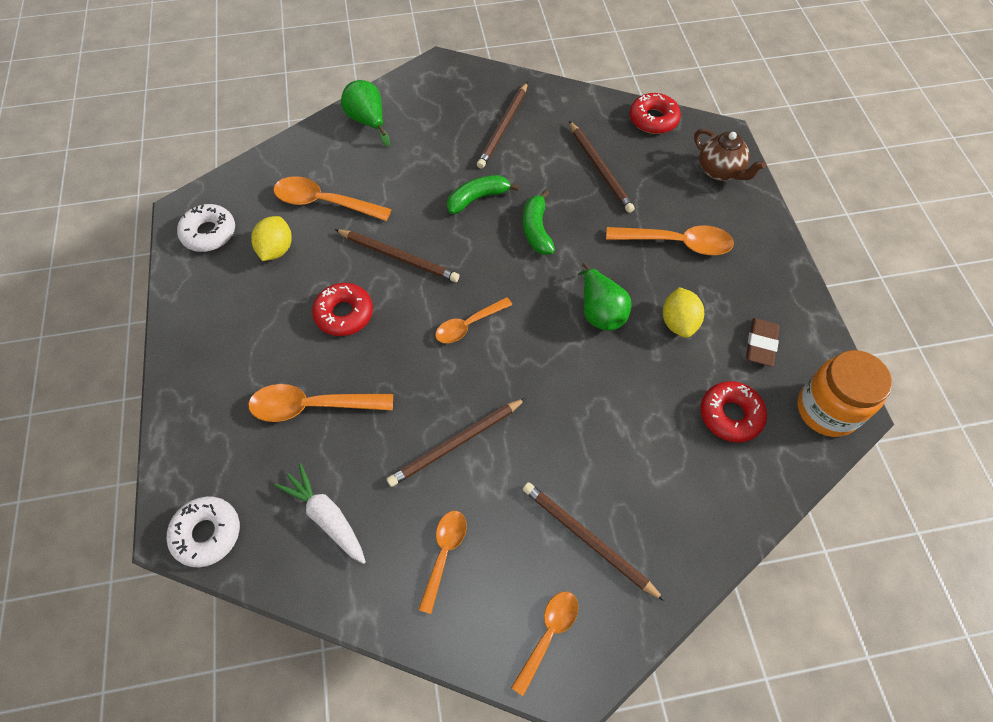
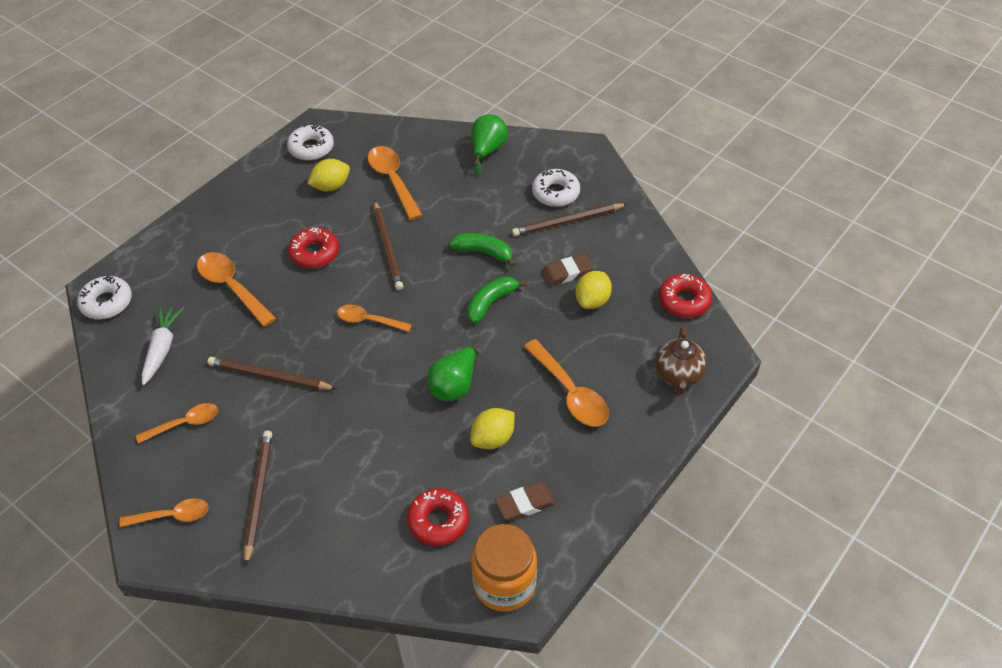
camera: 50 degrees right, 10 degrees down
(465, 113) = (555, 193): none -> white donut
(555, 164) = (566, 273): none -> brown eraser
(600, 168) = (592, 301): brown pencil -> yellow lemon

